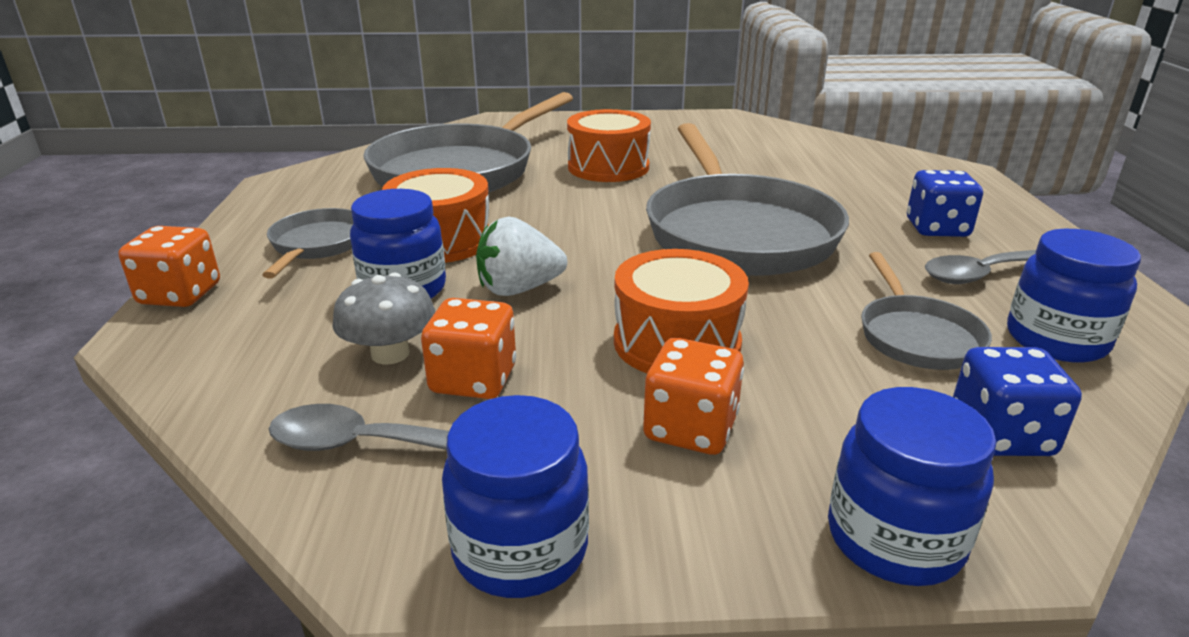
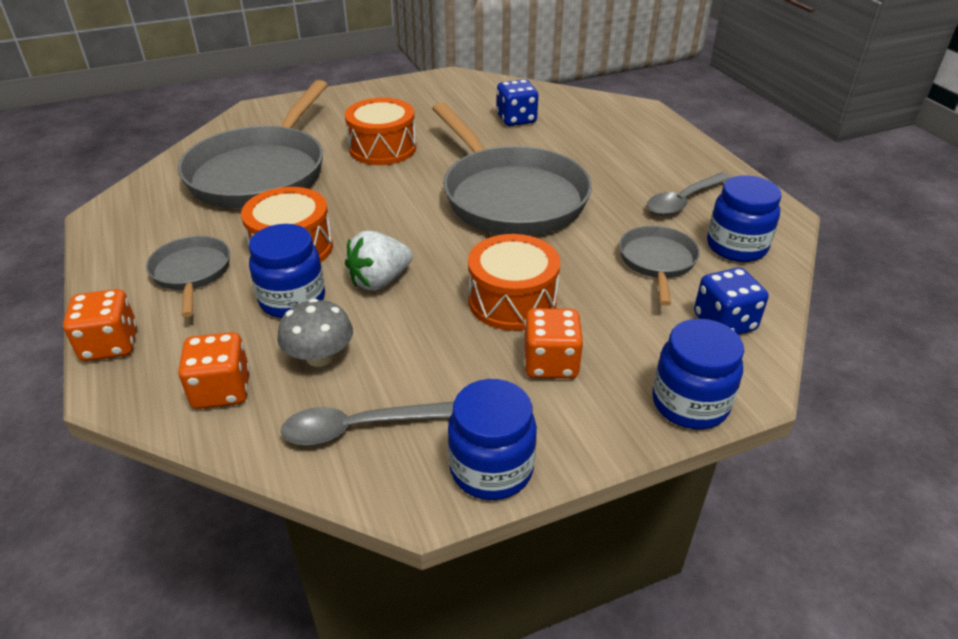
camera: 20 degrees left, 10 degrees up
(473, 379) = (392, 362): orange dice -> orange dice (221, 390)
(916, 336) = (657, 262): grey pan -> grey pan turned 150 degrees counterclockwise
(937, 228) = (641, 167): blue dice -> blue dice (516, 119)

